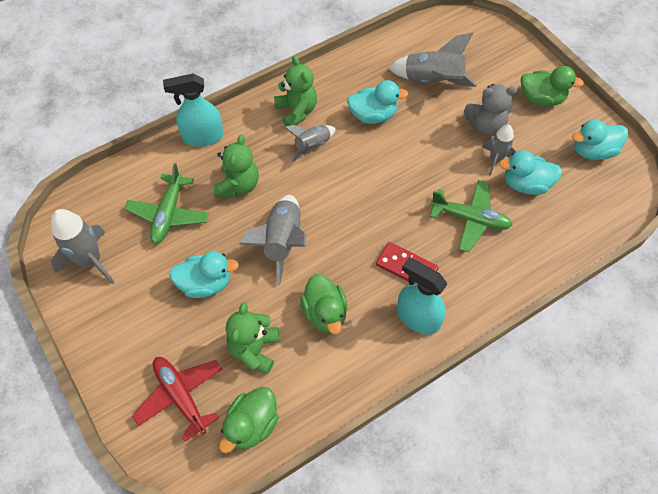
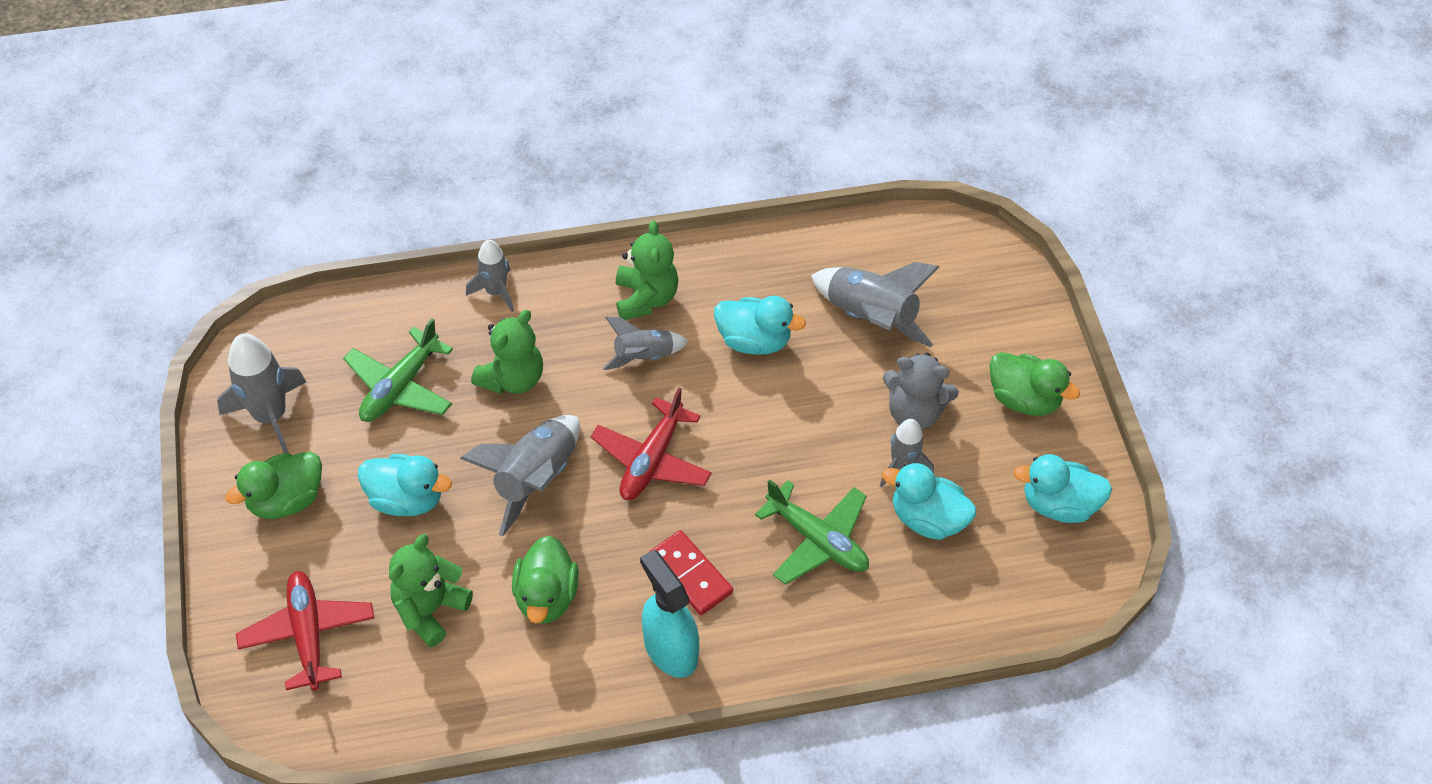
camera: 20 degrees right, 5 degrees down
(202, 137) = (496, 292): turquoise spray bottle -> grey rocket
(252, 425) = (381, 705): green duck -> green duck (286, 500)
(348, 205) = (652, 460): none -> red plane

